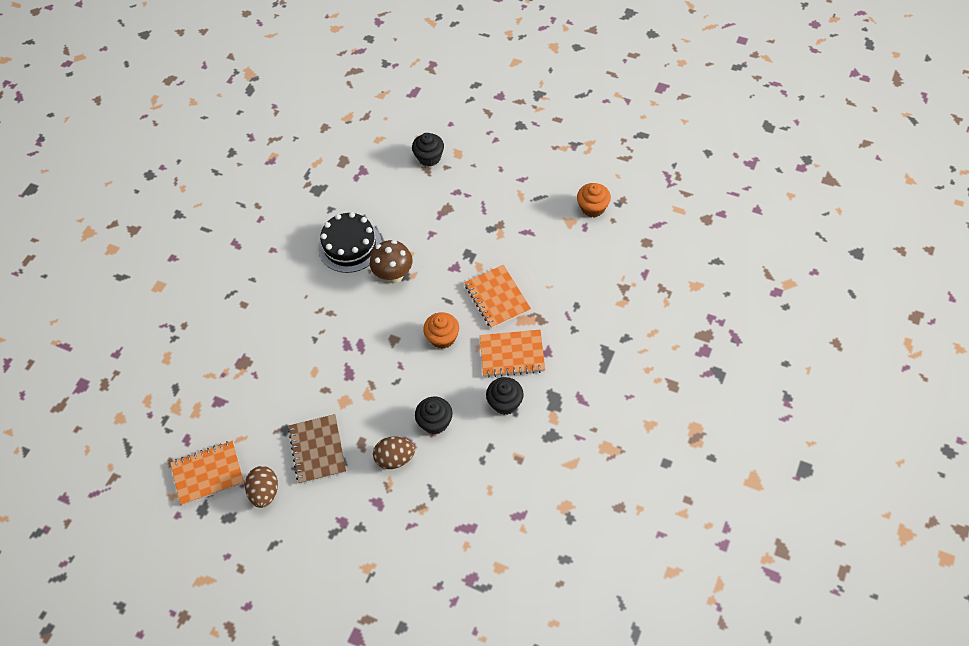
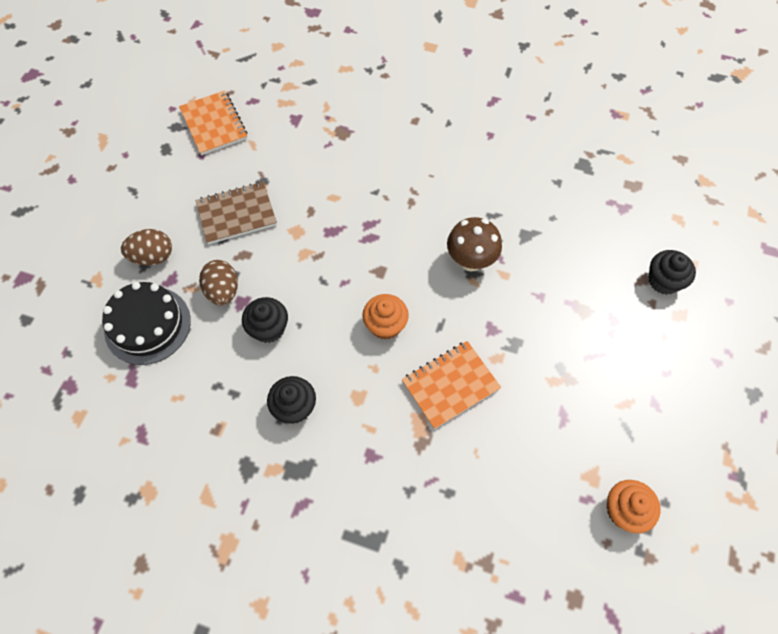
camera: 80 degrees right, 5 degrees up
(265, 492) = (190, 175): brown egg -> brown egg (153, 257)
(350, 246) = (507, 209): black cake -> black cake (147, 325)
(512, 354) = (365, 410): orange notebook -> none

